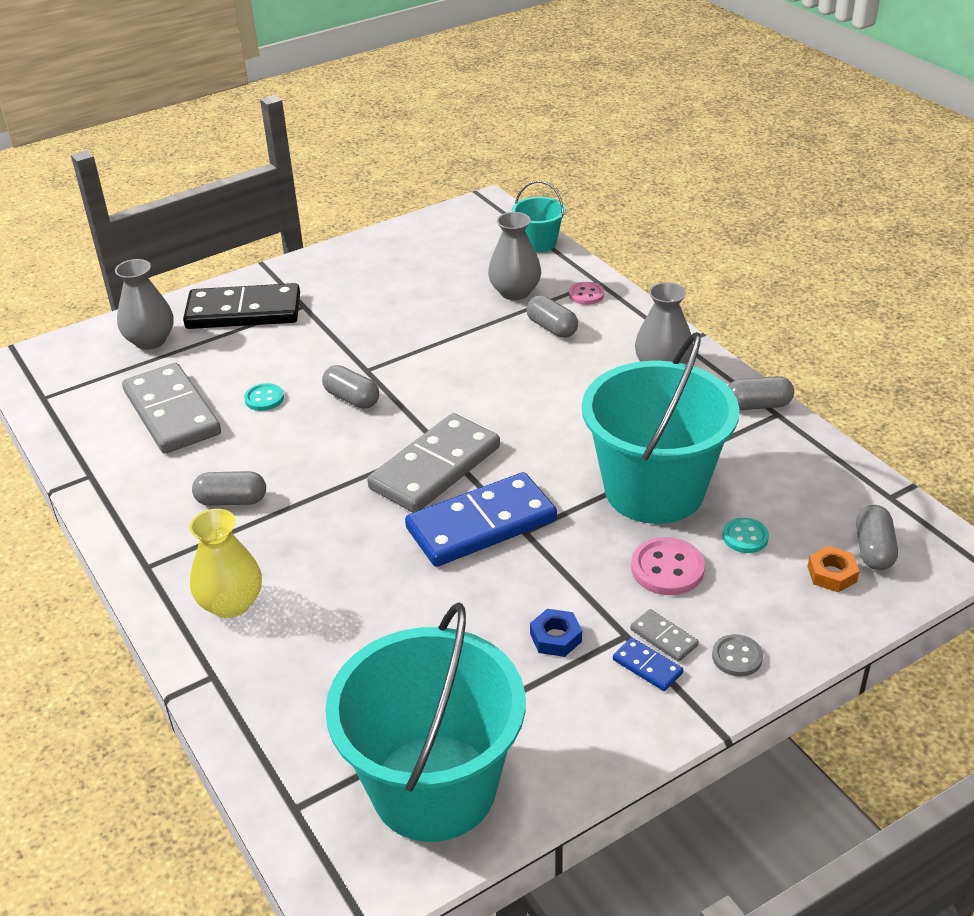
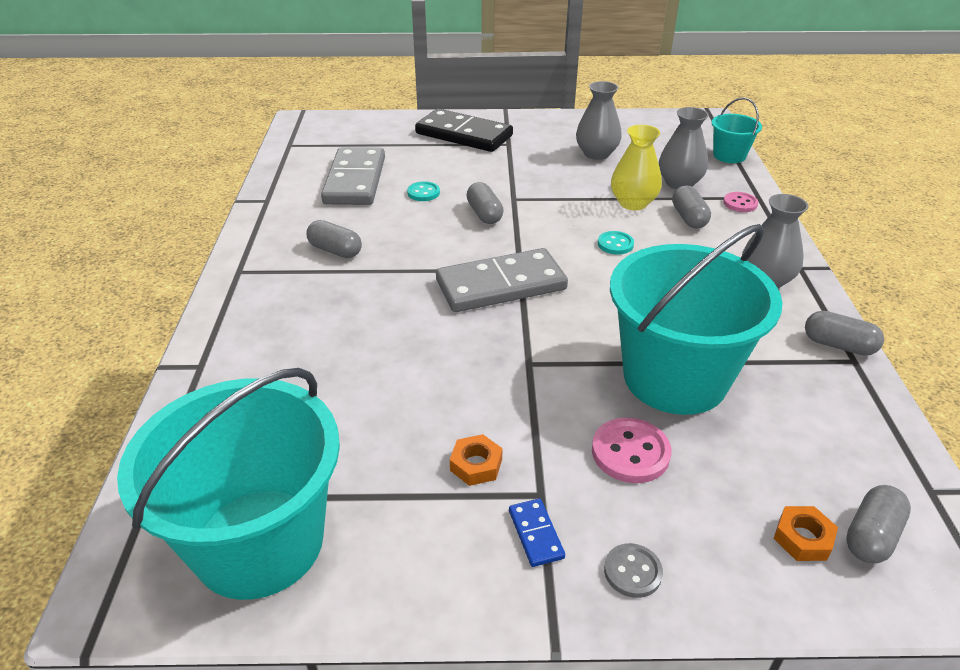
camera: 30 degrees right, 0 degrees up
(150, 341) = (386, 133): grey vase -> grey vase (596, 154)
(231, 603) = (263, 320): yellow vase -> yellow vase (633, 203)
(481, 524) = (498, 342): blue domino -> none
(556, 638) = (476, 465): blue nut -> orange nut
(664, 637) = (574, 514): grey domino -> none
(745, 537) = (733, 458): turquoise button -> turquoise button (615, 244)

